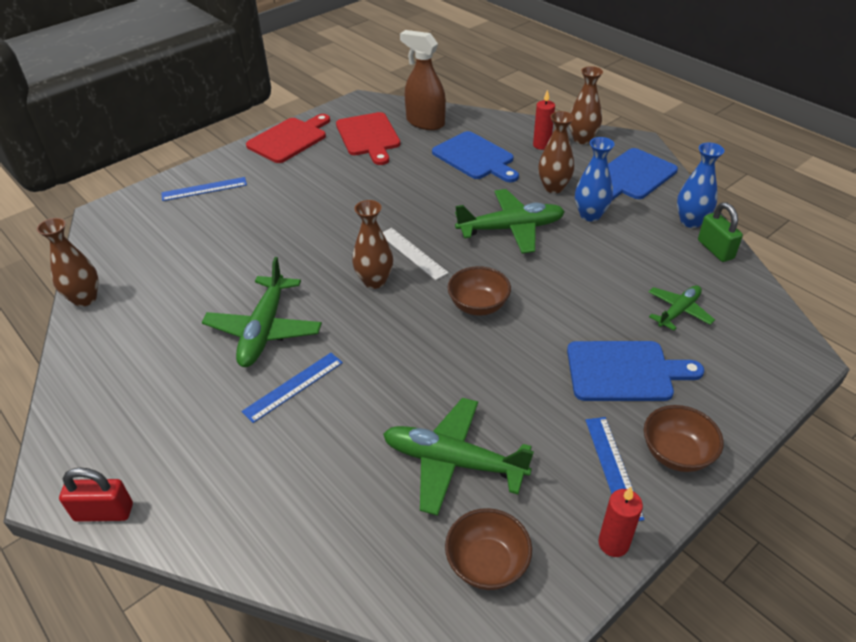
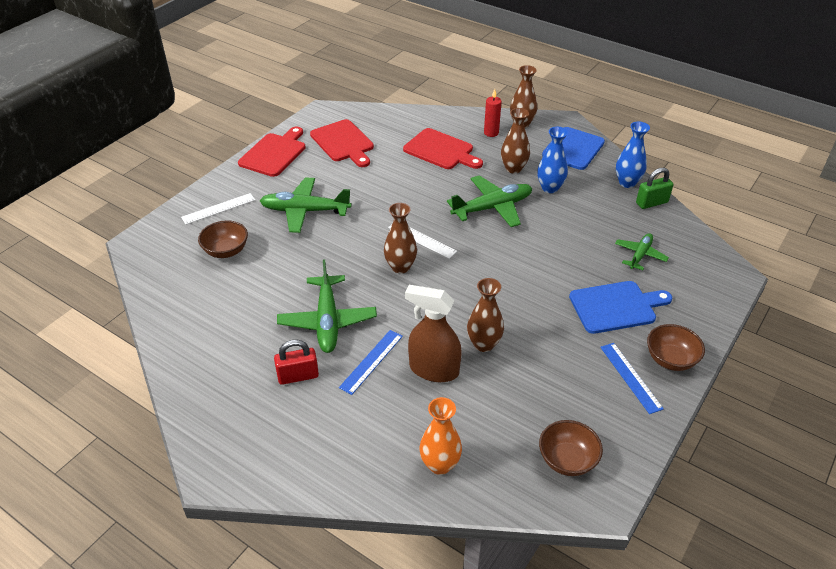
camera: 15 degrees left, 0 degrees up
(85, 298) = (159, 320): brown vase -> brown vase (484, 344)
(104, 512) = (264, 483): red padlock -> red padlock (298, 376)
(204, 189) = (218, 208): blue ruler -> white ruler
(320, 534) = (440, 464): none -> orange vase
(425, 122) = (386, 124): brown spray bottle -> brown spray bottle (433, 369)
(453, 462) = (516, 395): green plane -> green plane (305, 211)
(475, 157) = (441, 150): blue cutting board -> red cutting board
(478, 306) = (490, 274): brown bowl -> brown bowl (226, 251)
(613, 543) = (648, 429): red candle -> none
(715, 249) = (651, 203): green padlock -> green padlock turned 75 degrees counterclockwise

